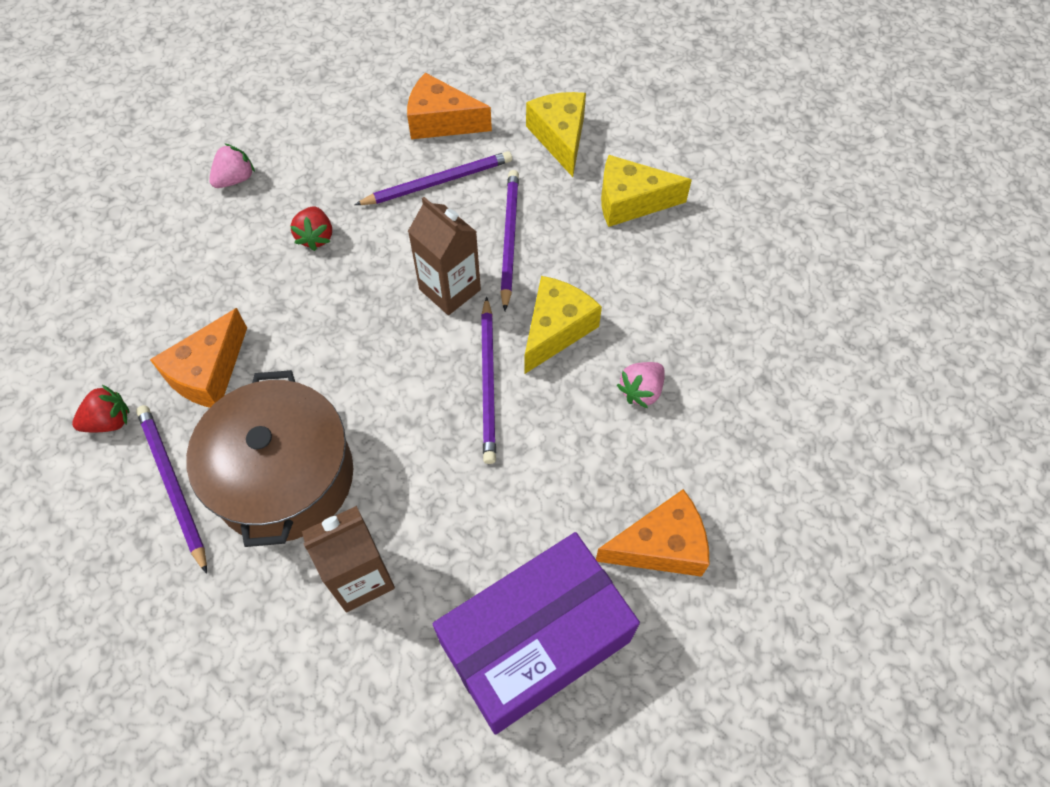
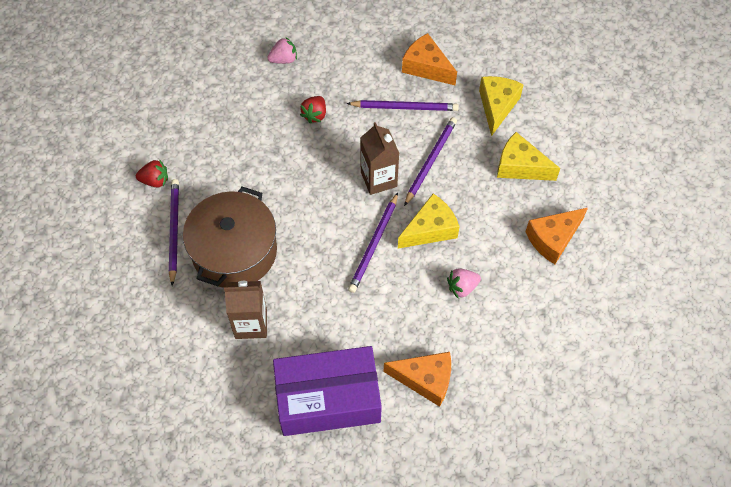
camera: 25 degrees right, 0 degrees up
(208, 373) = (219, 174): orange cheese -> orange cheese (553, 239)

